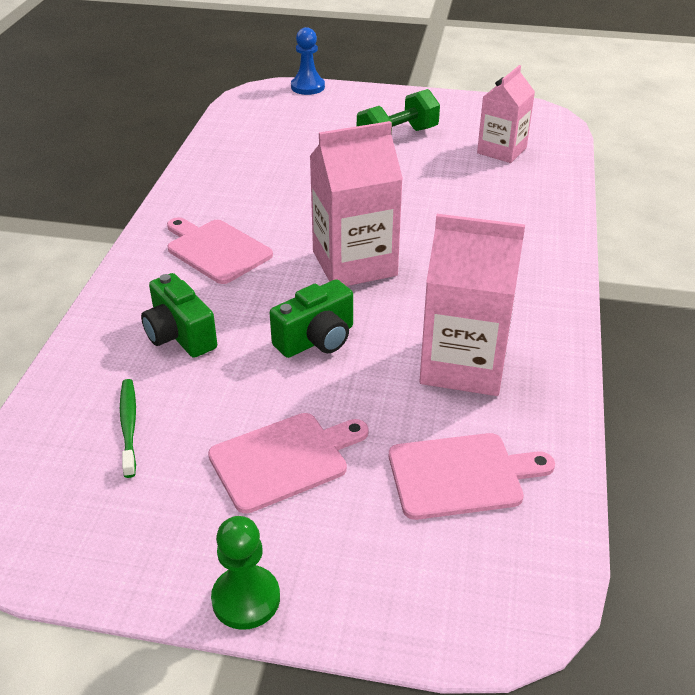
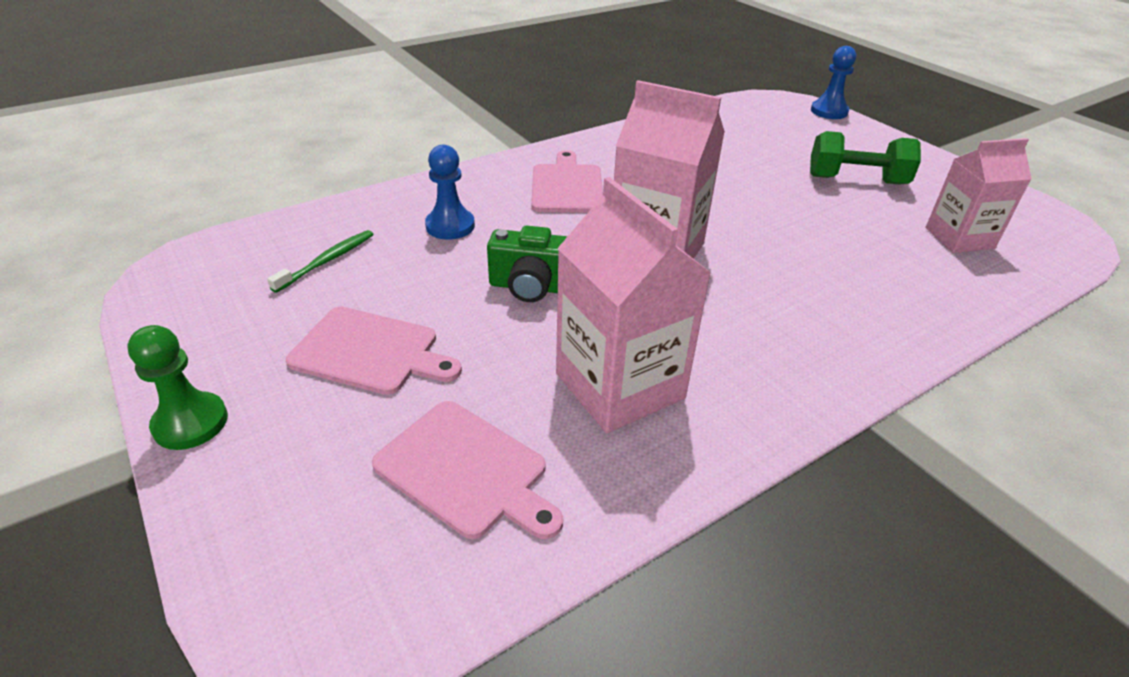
camera: 45 degrees right, 0 degrees up
(180, 335) = (450, 226): green camera -> blue pawn

